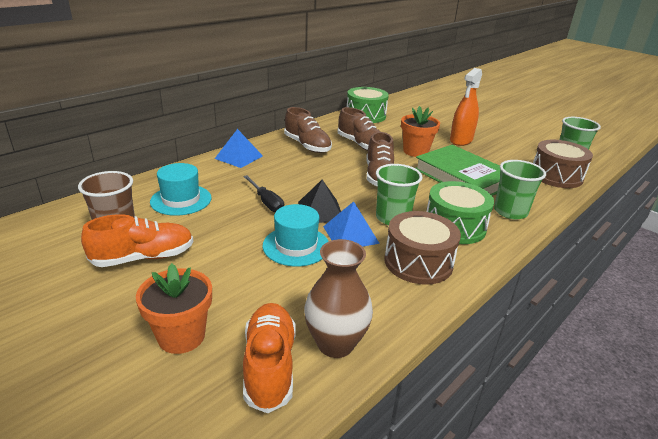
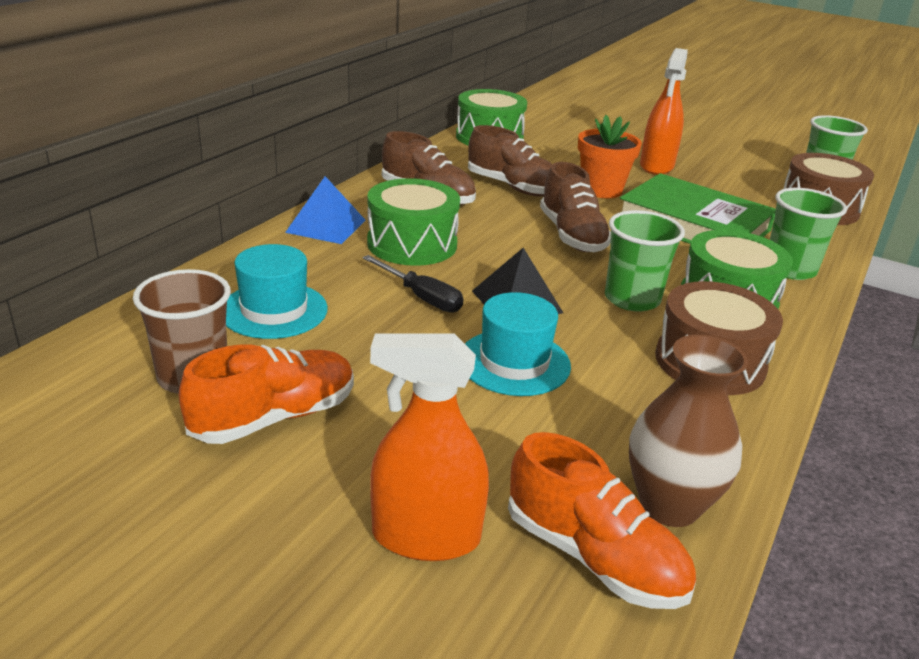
camera: 15 degrees left, 0 degrees up
(181, 336) = (426, 537): orange flower pot -> orange spray bottle
(269, 365) = (594, 557): orange shoe -> orange shoe turned 150 degrees clockwise
(280, 172) = (412, 244): none -> green drum
(350, 234) = (586, 333): blue pyramid -> none

